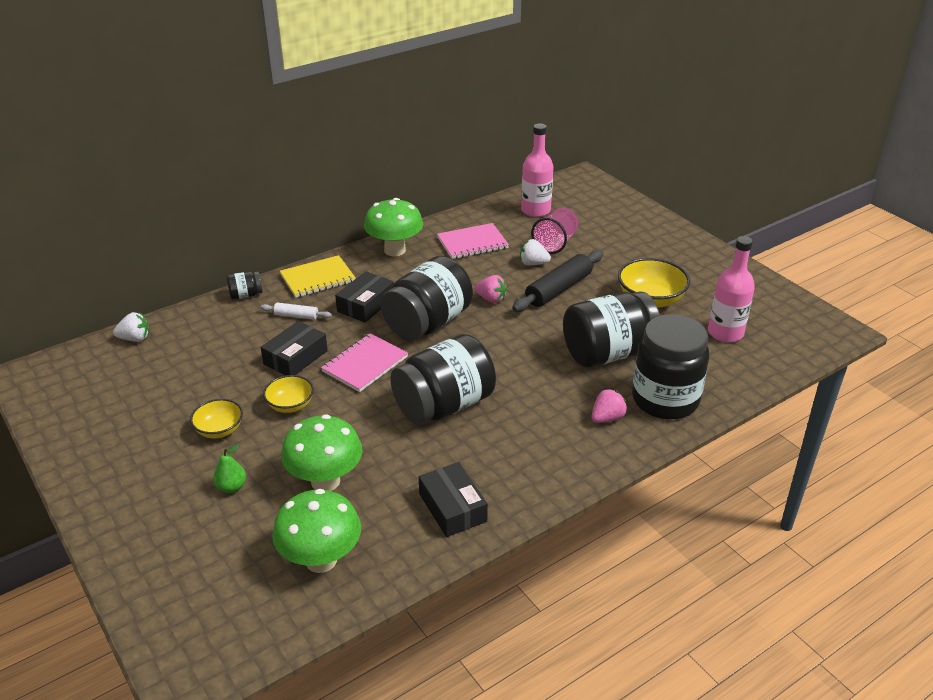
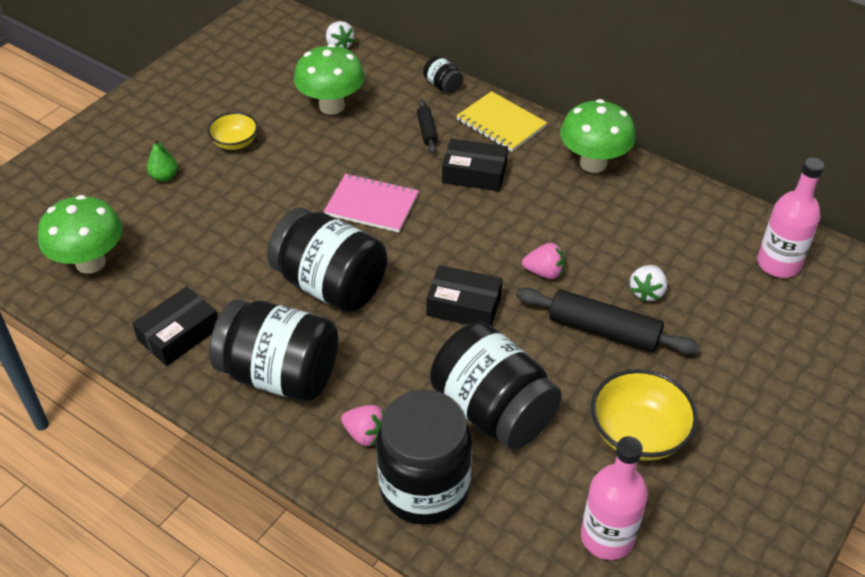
camera: 70 degrees right, 10 degrees up
(290, 405) = (286, 174): yellow bowl -> none
(295, 357) = (359, 153): black box -> black box (464, 306)
(296, 316) = (427, 131): white rolling pin -> black rolling pin
(325, 481) = (189, 233): green mushroom -> green mushroom (331, 106)
(428, 323) = (467, 231): black jar -> black jar (280, 374)
(472, 243) = (654, 224): pink notebook -> none
(491, 299) = (544, 272): pink strawberry -> pink strawberry turned 90 degrees counterclockwise
(533, 263) = (647, 292): white strawberry -> white strawberry turned 150 degrees counterclockwise
(555, 243) = (711, 303): pink cup -> none

